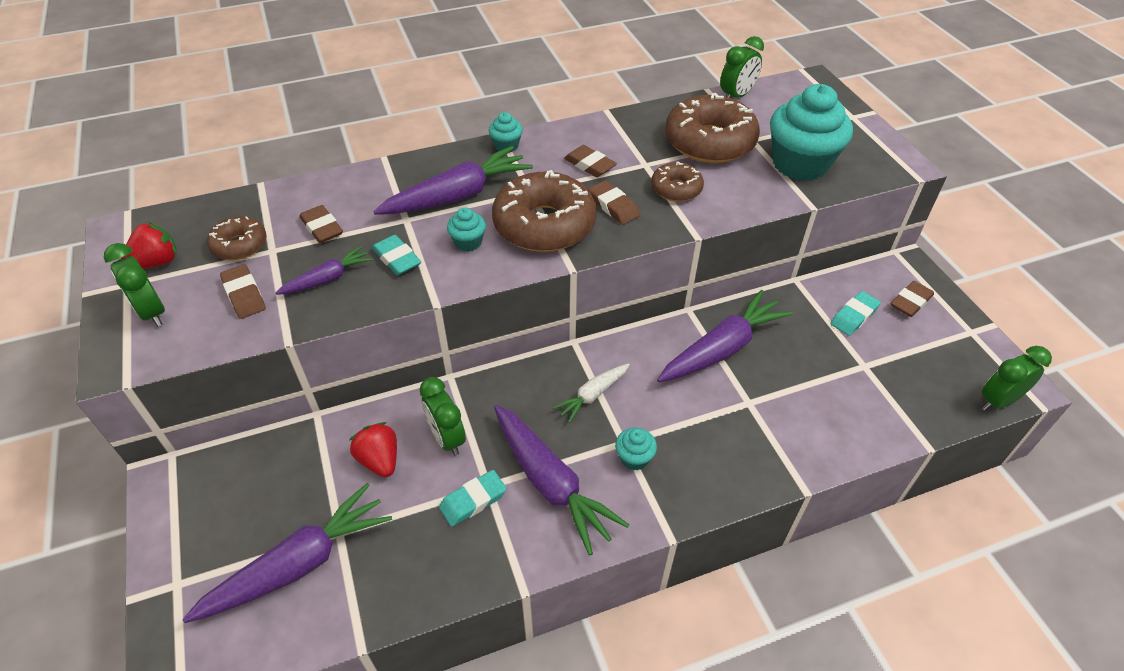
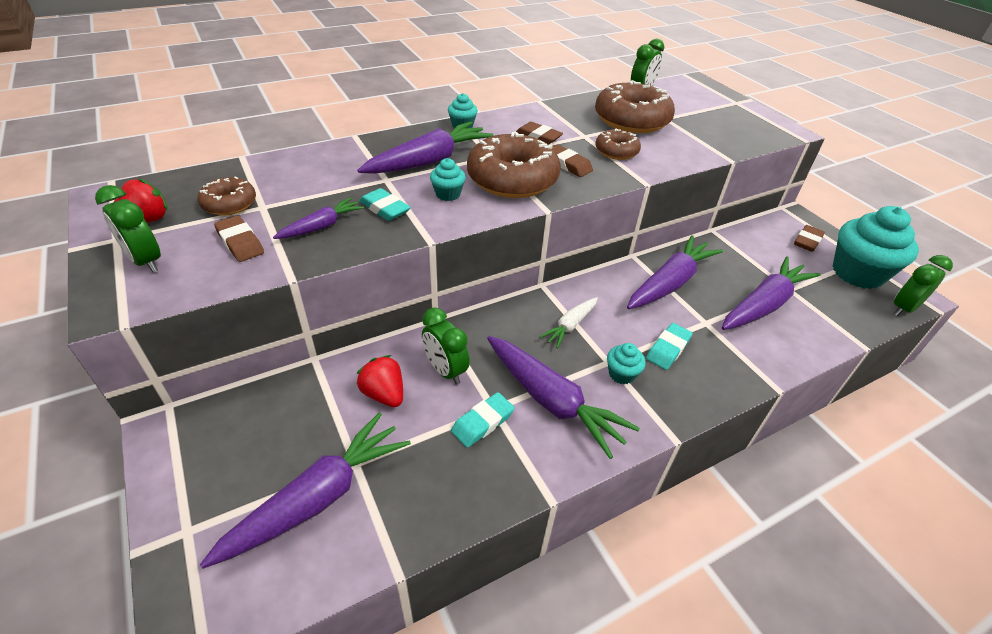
camera: 10 degrees left, 5 degrees down
(322, 228) = (308, 188): brown eraser -> none
(800, 164) = (709, 133): turquoise cupcake -> turquoise cupcake (857, 273)
(824, 384) = (763, 305): none -> purple carrot
(854, 316) = (767, 253): turquoise eraser -> turquoise eraser (668, 349)

